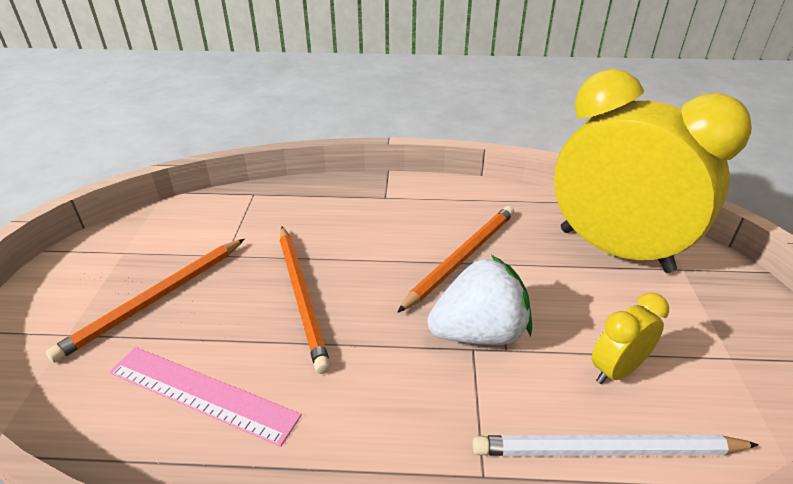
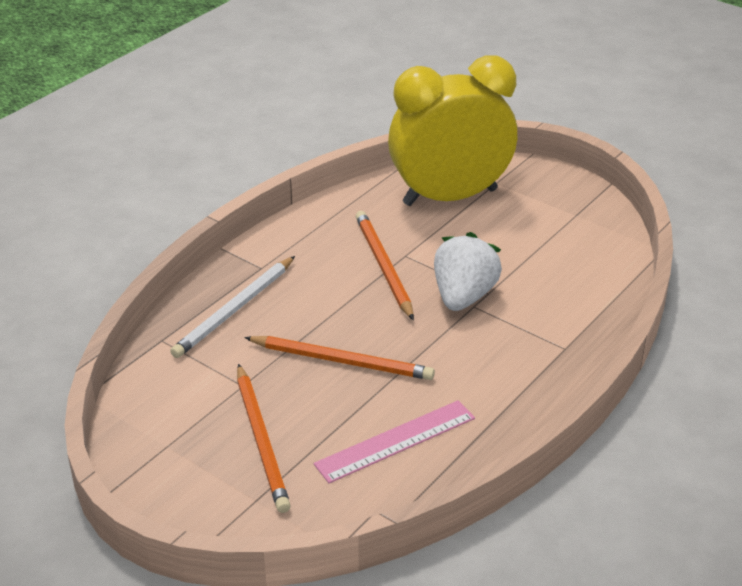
camera: 55 degrees left, 0 degrees up
(606, 450) = (589, 296): white pencil -> white pencil (234, 310)
(616, 370) = (544, 260): yellow clock -> none

